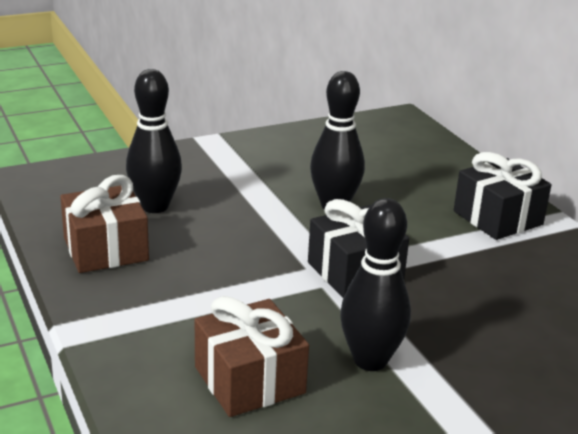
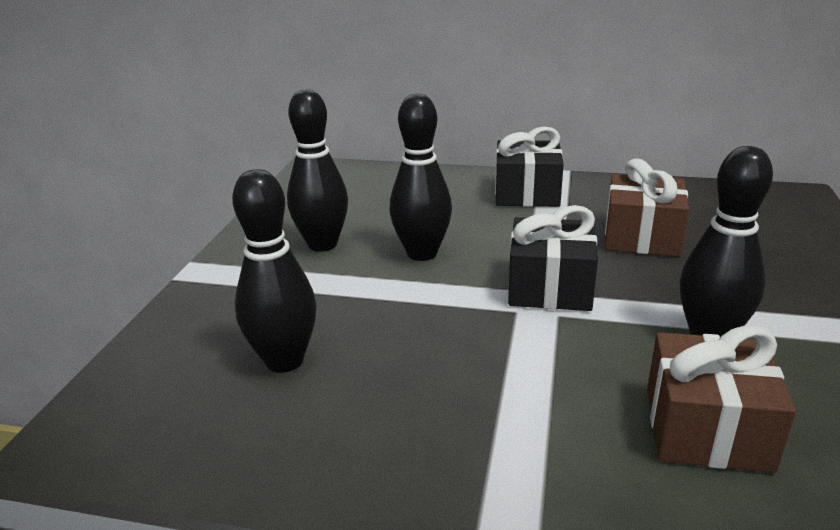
camera: 50 degrees left, 0 degrees up
(105, 249) = (334, 438): brown gift -> brown gift (641, 237)
(296, 166) = (322, 244): none -> black bowling pin

